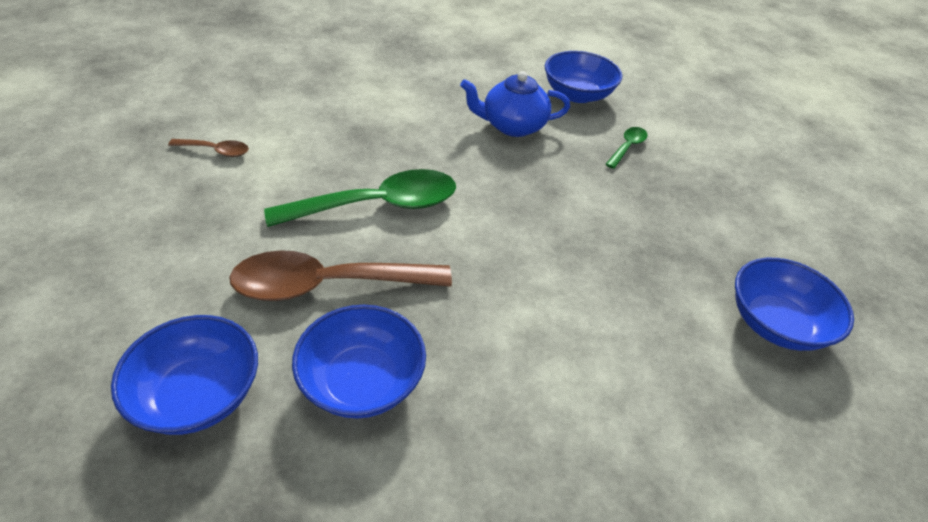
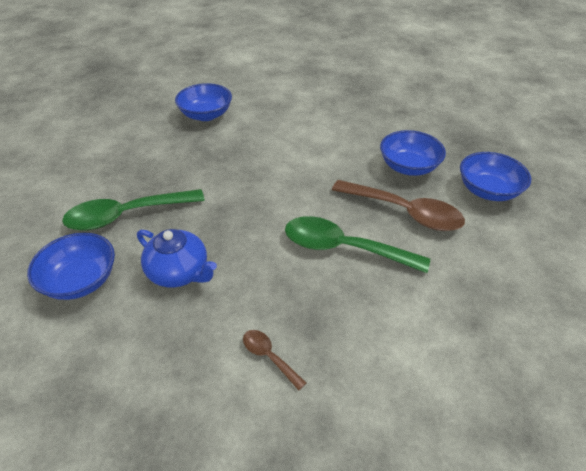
camera: 140 degrees left, 0 degrees up
(216, 151) = (452, 364): brown spoon -> brown spoon (269, 356)
(627, 147) = (126, 215): green spoon -> green spoon, size x2.17

